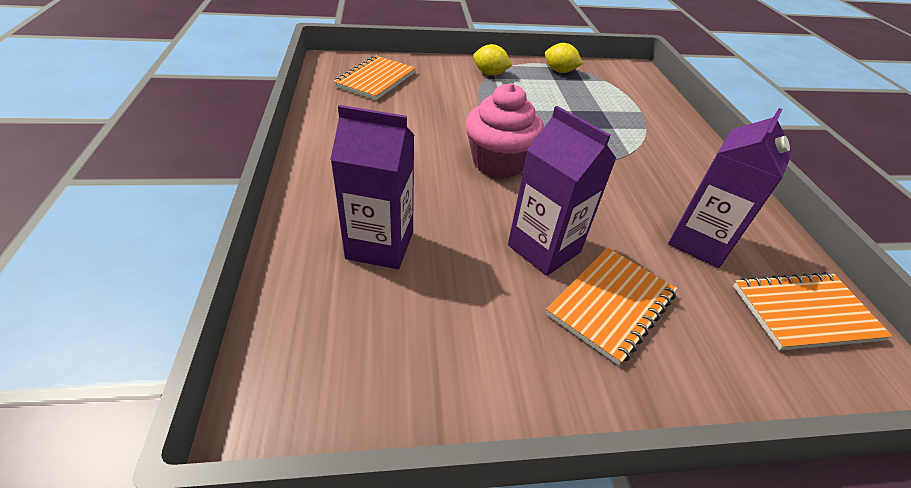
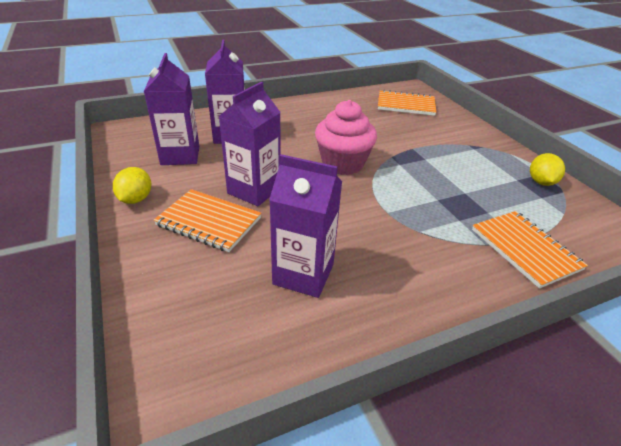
camera: 75 degrees right, 5 degrees down
(422, 317) = (180, 155): none -> purple carton
(490, 74) = (479, 146): yellow lemon -> yellow lemon (136, 199)
(804, 312) = (233, 343): orange notebook -> orange notebook (525, 249)

